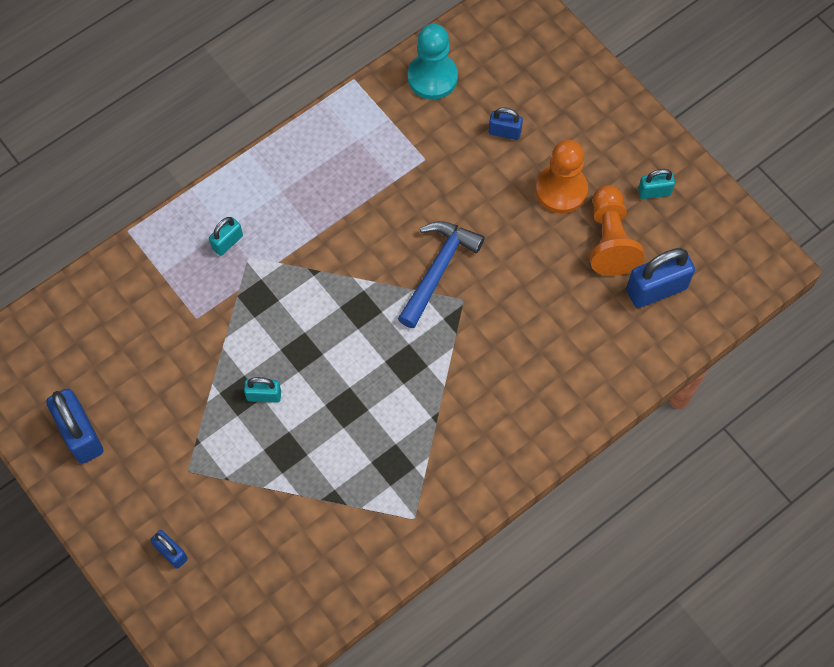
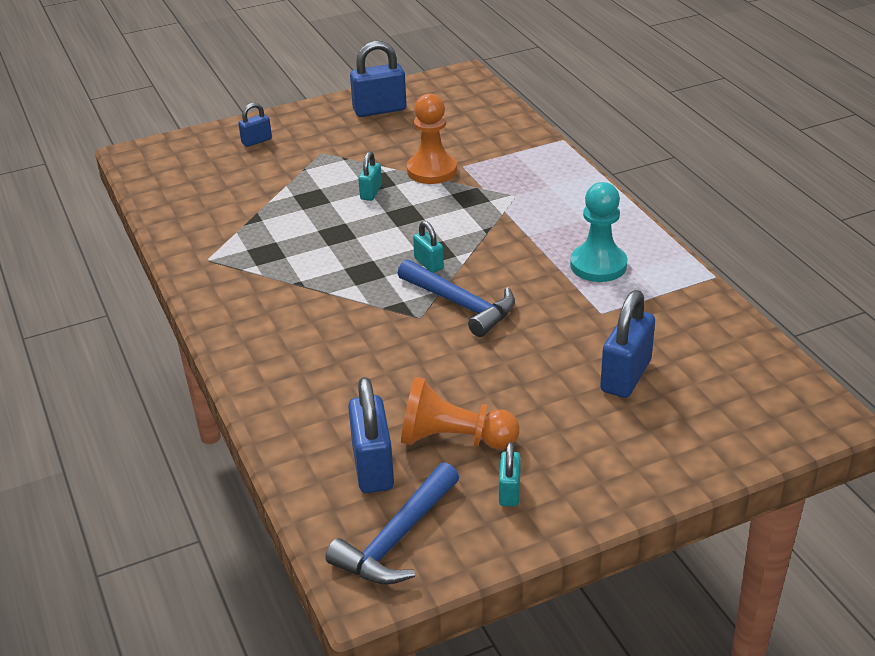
camera: 105 degrees right, 30 degrees down
(227, 242) = (535, 186): turquoise padlock -> turquoise padlock (428, 264)
(432, 77) = (711, 331): turquoise pawn -> turquoise pawn (598, 265)
(504, 132) = (625, 376): blue padlock -> blue padlock, size x1.80
(561, 190) = (534, 409): orange pawn -> orange pawn (432, 170)
(721, 255) = (397, 538): none -> blue hammer

